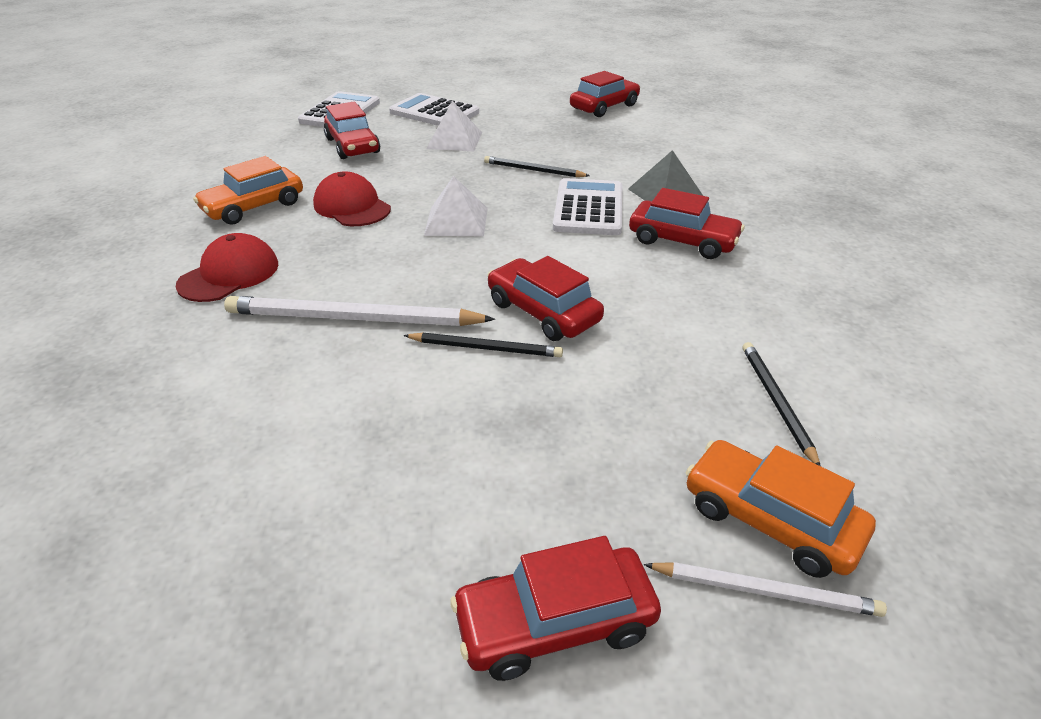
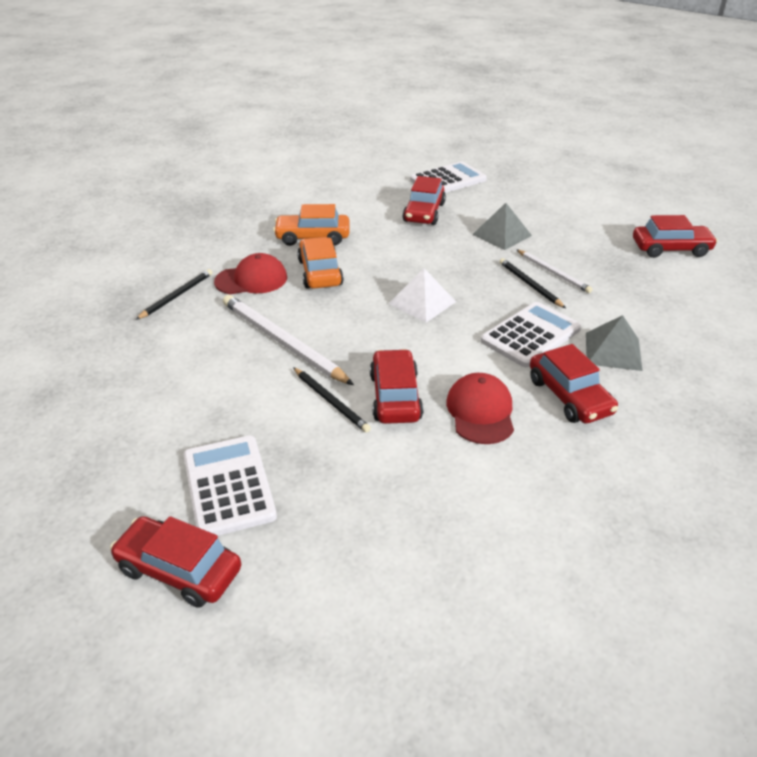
camera: 40 degrees right, 0 degrees up
(352, 207) = (369, 262): red cap -> red cap (480, 412)
(434, 112) = (516, 204): white calculator -> white calculator (229, 486)
(454, 140) = (502, 235): white pyramid -> grey pyramid
(765, 591) = (297, 638): white pencil -> white pencil (553, 273)
(770, 519) = (355, 607): orange car -> orange car (320, 272)
(776, 402) = (465, 546): black pencil -> black pencil (177, 296)

